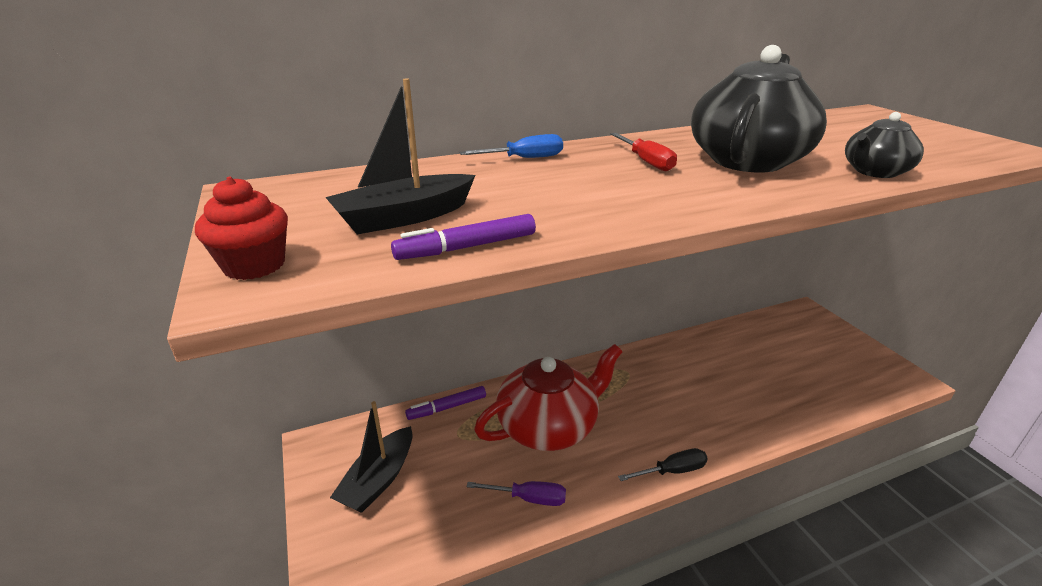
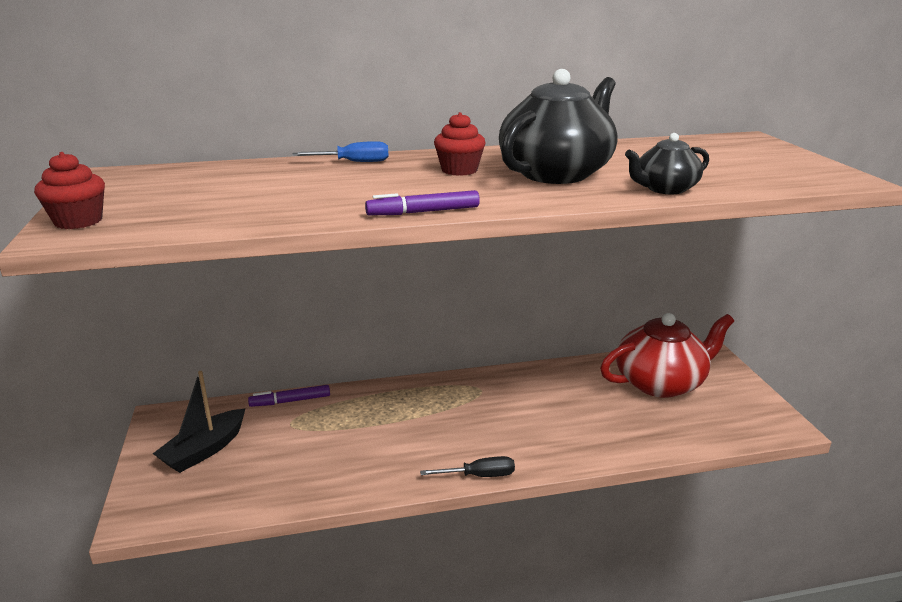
camera: 10 degrees right, 5 degrees down
(404, 217) = (212, 198): black boat -> none
(466, 247) = (241, 220): purple marker -> purple marker (423, 212)
(529, 498) = (332, 480): purple screwdriver -> none
(549, 426) = (379, 426): red teapot -> red teapot (661, 383)
(646, 162) = (459, 170): red screwdriver -> red cupcake

